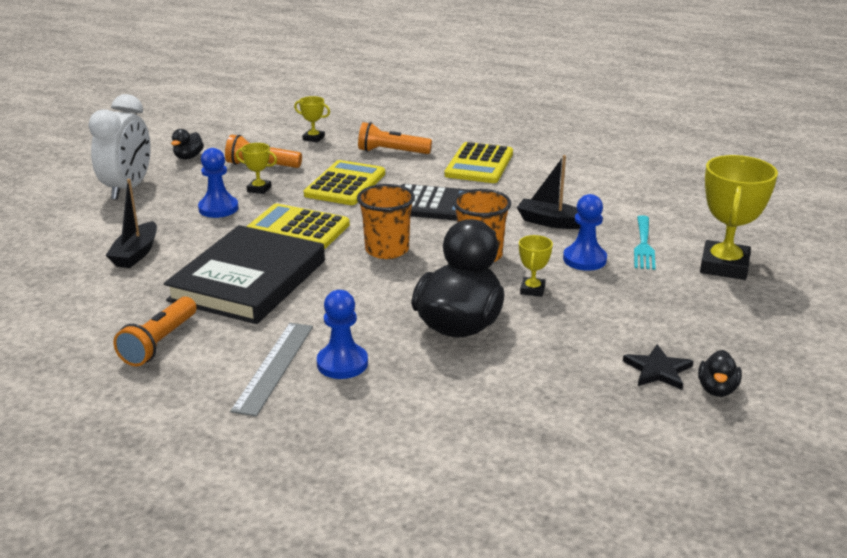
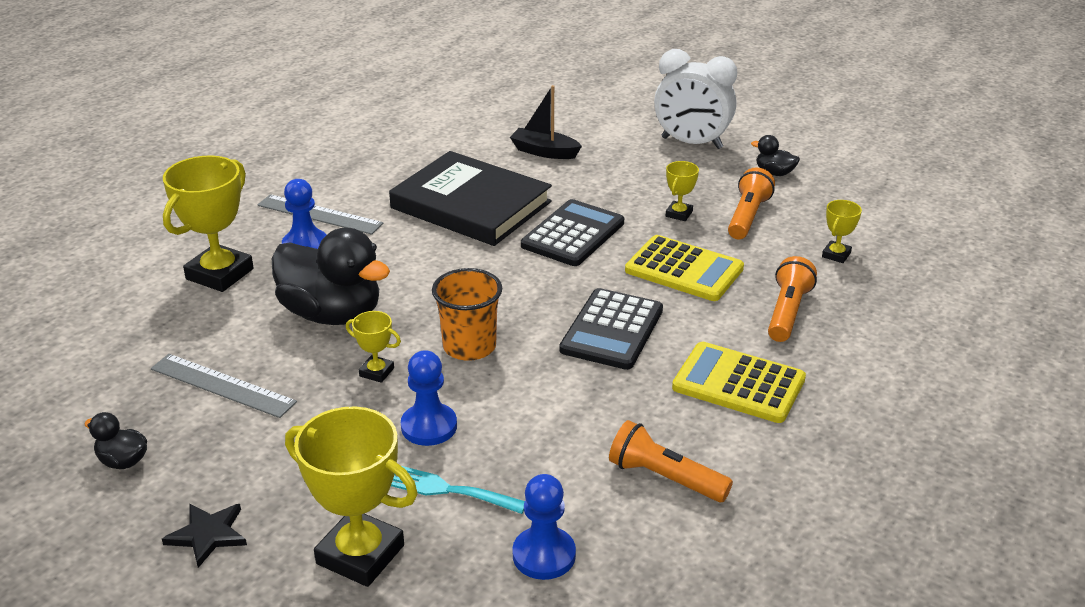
camera: 100 degrees right, 5 degrees up
(159, 343) = (384, 166): orange flashlight -> orange flashlight (665, 478)
(218, 208) = (633, 190): blue pawn -> blue pawn (544, 555)
(298, 228) = (573, 234): yellow calculator -> black calculator
(387, 250) = (505, 285): orange cup -> none
(411, 408) = (219, 274): none -> yellow trophy
(550, 222) = (538, 418): black boat -> none
(590, 361) = (222, 385): none -> grey ruler
(657, 370) = (180, 428): black star -> black star (208, 535)

